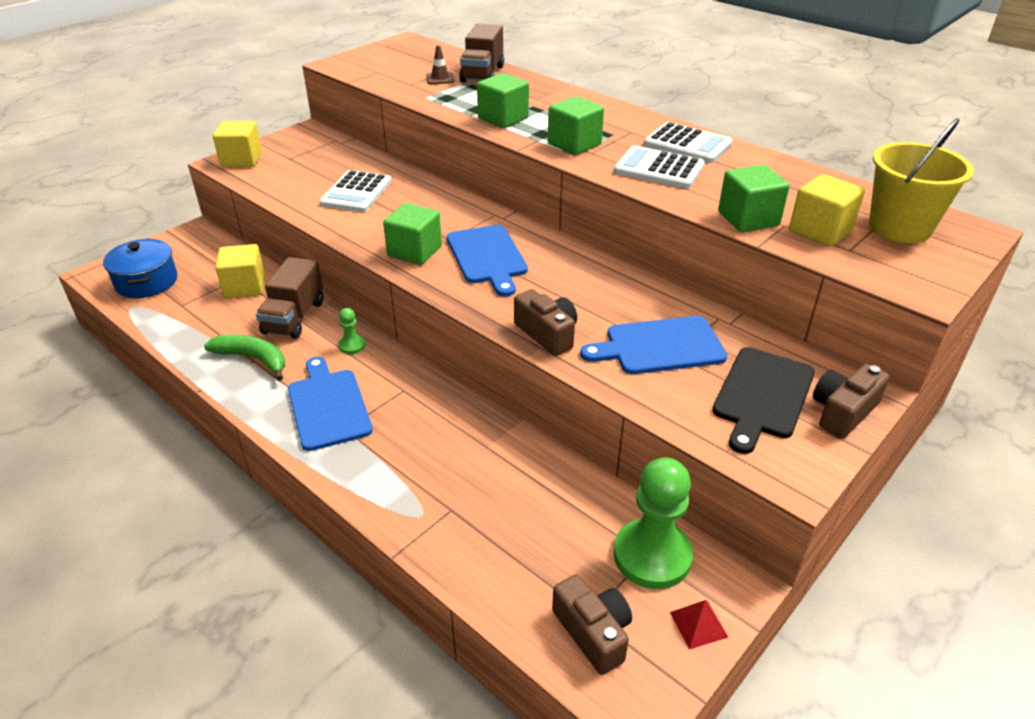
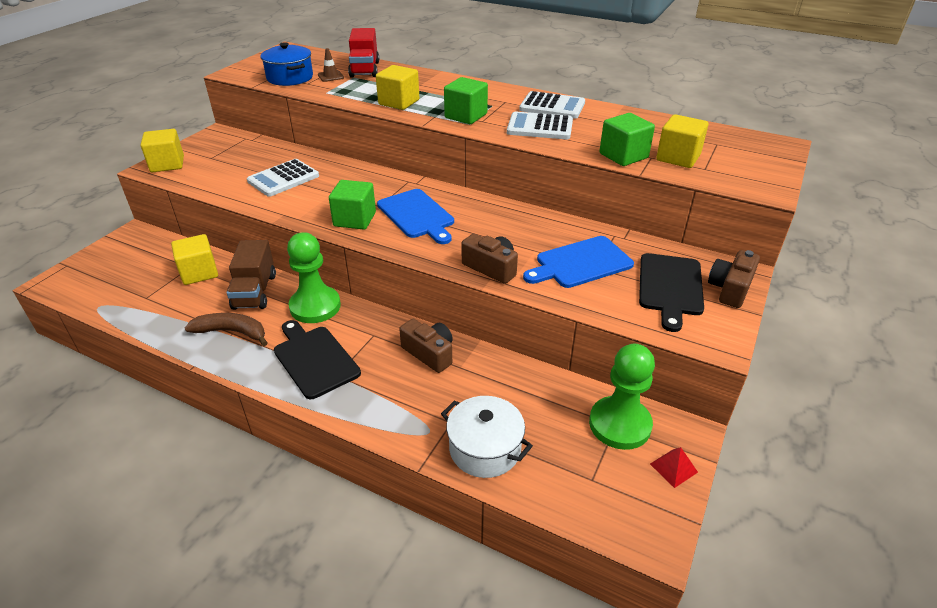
camera: 15 degrees left, 0 degrees up
(147, 282) = (104, 283): blue pot -> blue pot (290, 78)
(254, 359) = (232, 332): green banana -> brown banana
(328, 406) = (314, 359): blue cutting board -> black cutting board
(352, 345) = (315, 306): green pawn -> green pawn, size x2.21
(356, 192) = (283, 179): white calculator -> white calculator turned 45 degrees clockwise
(477, 549) = (485, 449): none -> white pot
(482, 74) = (364, 69): brown truck -> red truck
(503, 118) = (399, 102): green cube -> yellow cube
(593, 632) = (600, 492): brown camera -> brown camera (429, 353)
(899, 227) = (730, 148): yellow bucket -> none

